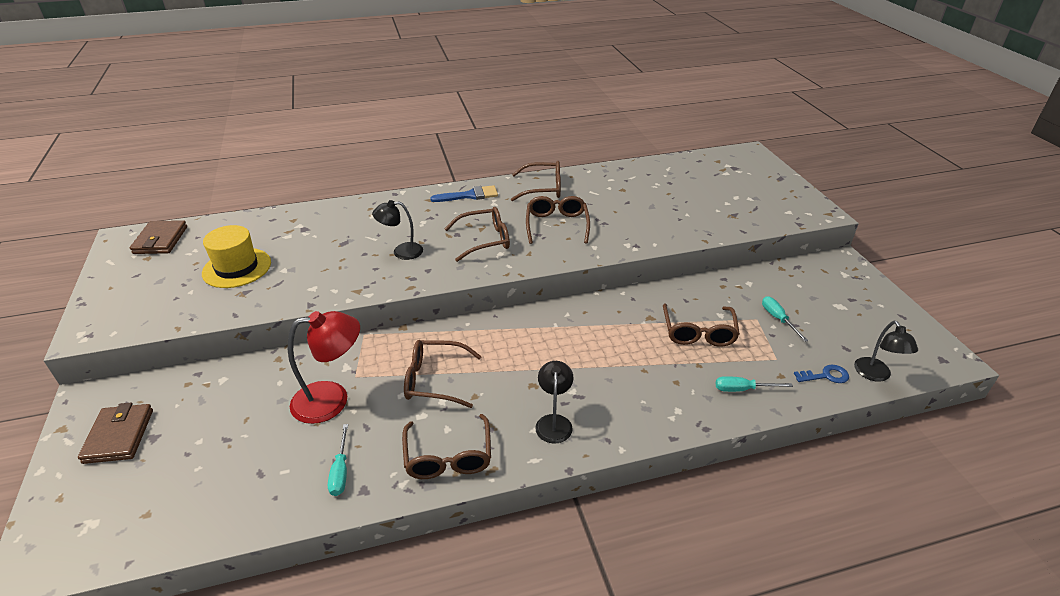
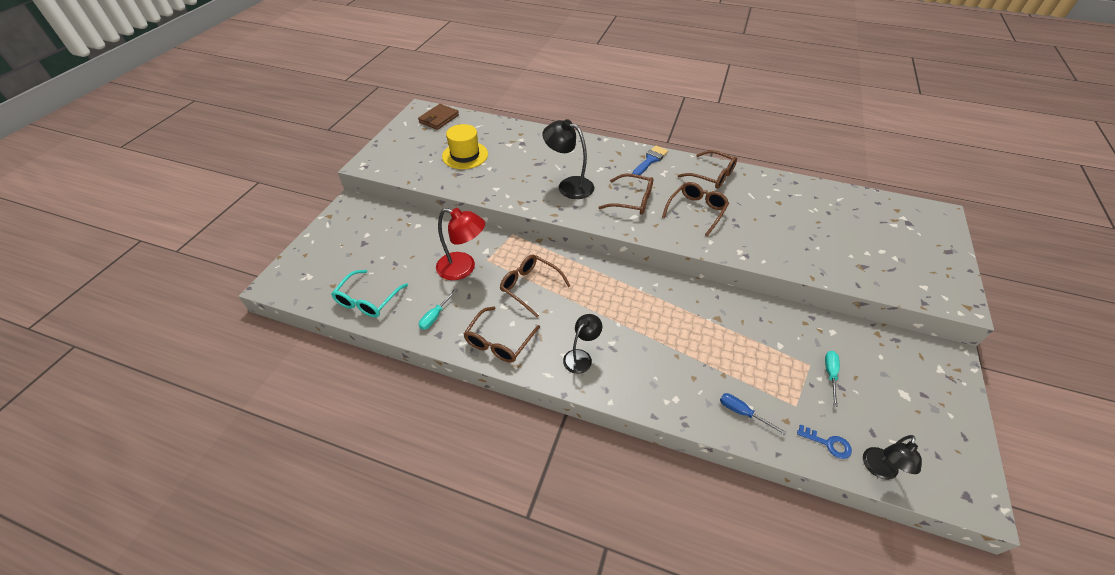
camera: 35 degrees right, 10 degrees up
(119, 436) = (350, 234): brown wallet -> none
(222, 504) = (368, 300): none -> turquoise glasses
(401, 251) = (569, 185): black lamp -> black lamp, size x1.57
(469, 195) = (650, 160): blue brush -> blue brush turned 75 degrees counterclockwise
(698, 332) = (747, 350): brown glasses -> none
(742, 389) = (742, 413): turquoise screwdriver -> blue screwdriver

